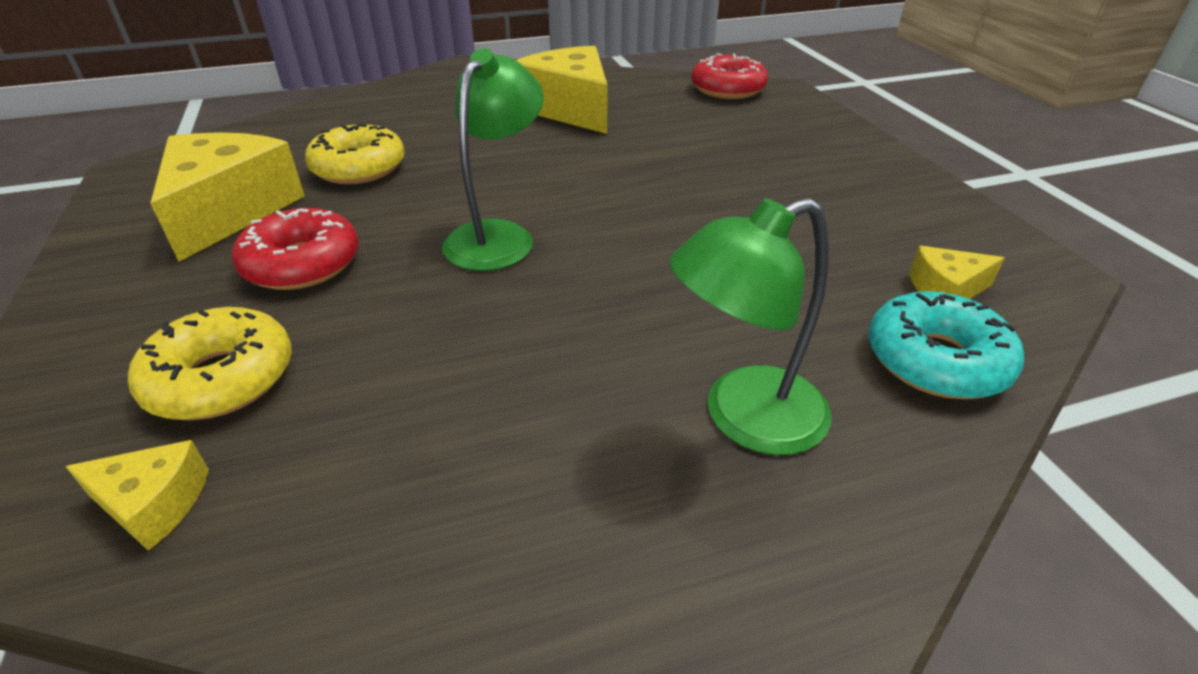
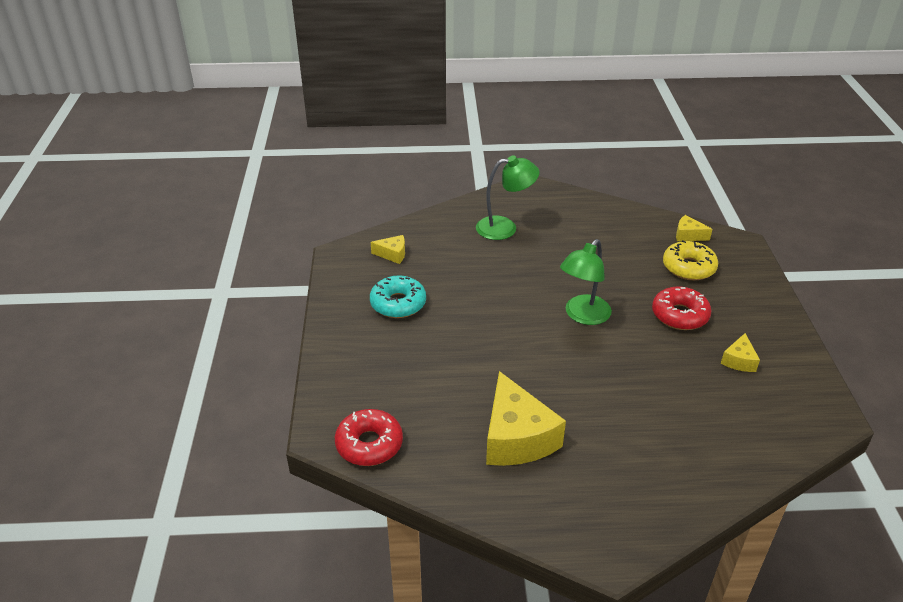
camera: 165 degrees left, 0 degrees up
(229, 211) = (739, 360): yellow cheese -> yellow cheese, size x0.47
(359, 168) = (673, 388): yellow donut -> none
(936, 360) = (426, 232): turquoise donut -> turquoise donut (398, 304)

